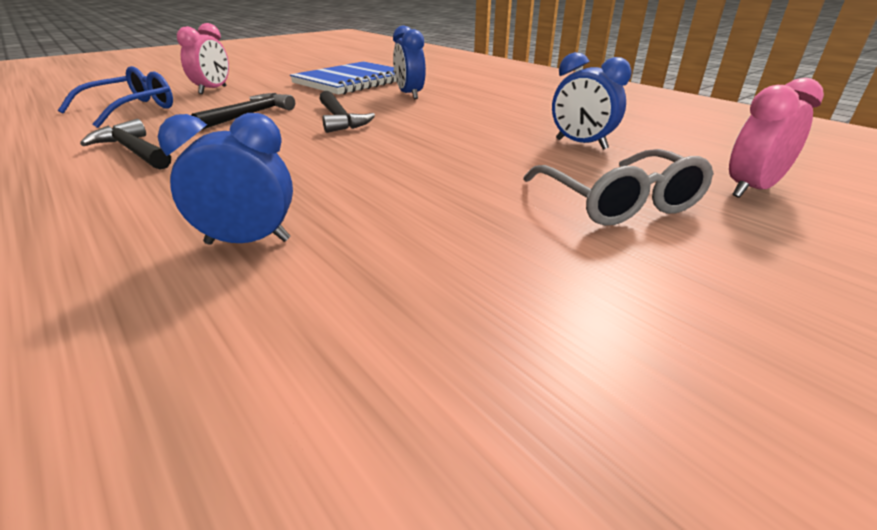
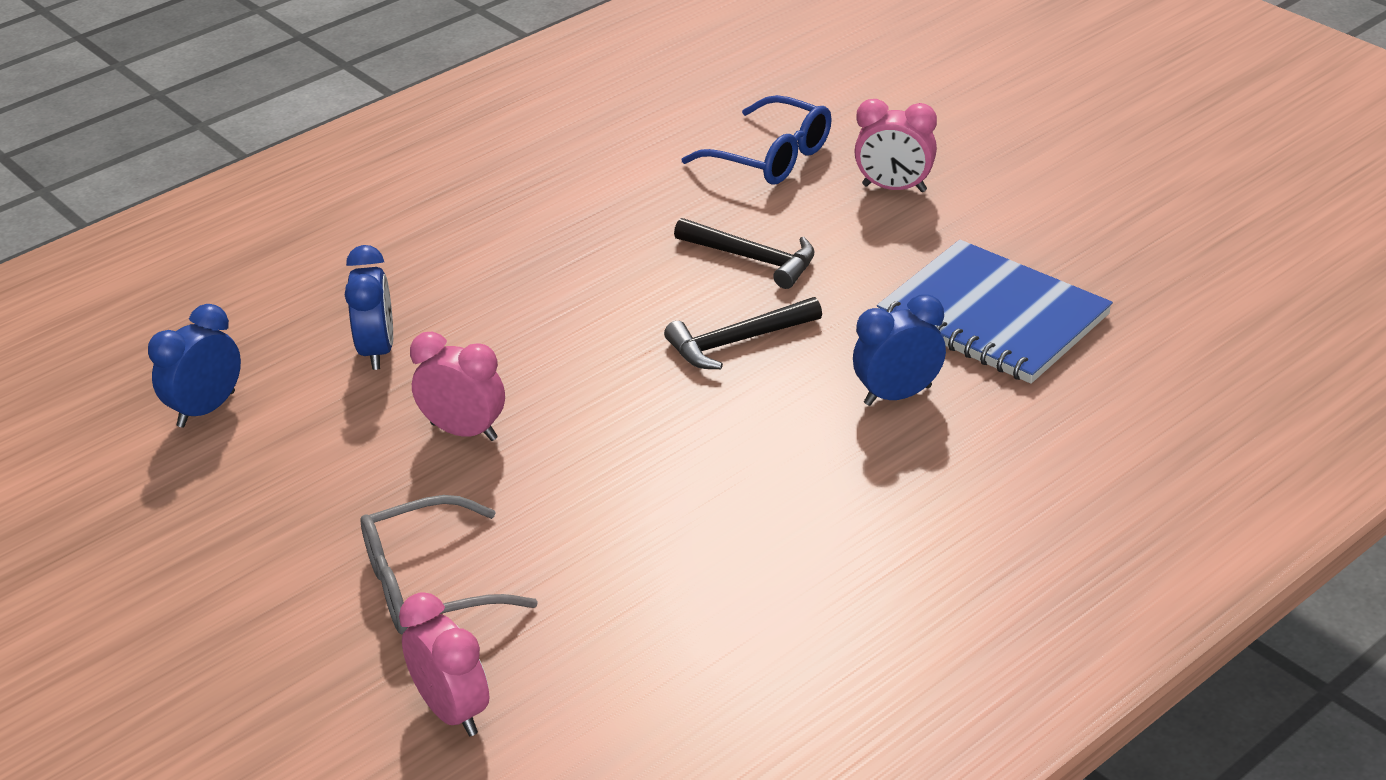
camera: 90 degrees right, 5 degrees up
(134, 151) = (601, 218): black hammer -> none
(411, 194) = (464, 431): none -> pink clock
(581, 144) = (627, 581): blue clock -> blue clock (206, 409)

